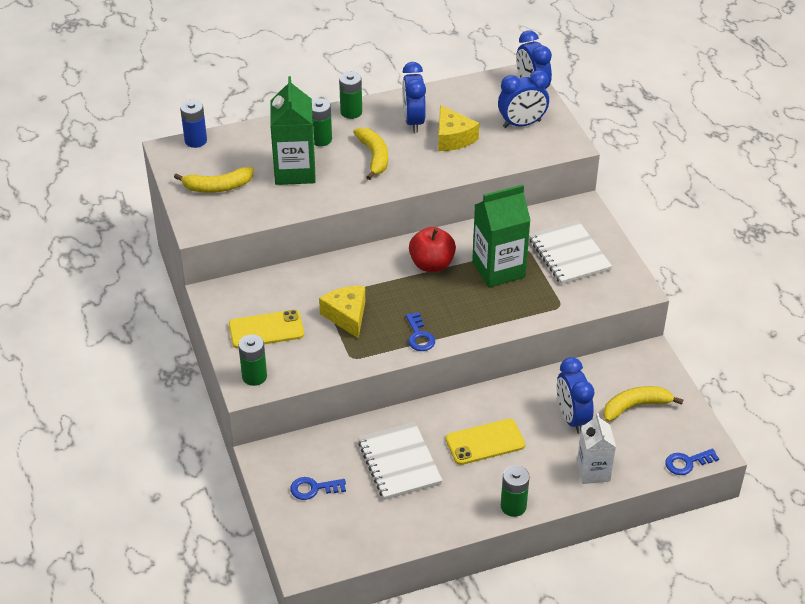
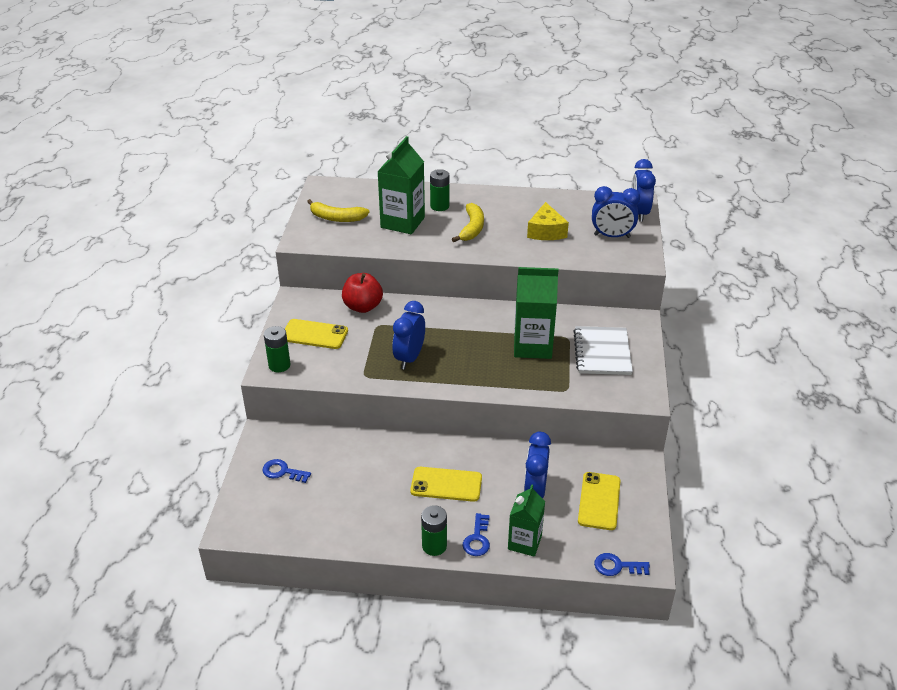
camera: 25 degrees right, 5 degrees down
(195, 141) = (346, 184): blue battery -> none
(347, 316) = (383, 343): yellow cheese -> none
(351, 112) = (477, 194): green battery -> none
(399, 463) = (364, 476): white notebook -> none
(413, 122) = (522, 212): blue clock -> blue clock (409, 358)
(419, 336) = (430, 376): blue key -> blue key (477, 539)
(432, 264) = (479, 326): red apple -> red apple (363, 307)
(593, 471) = (524, 542): white carton -> green carton
(635, 406) = (599, 501): yellow banana -> yellow phone

